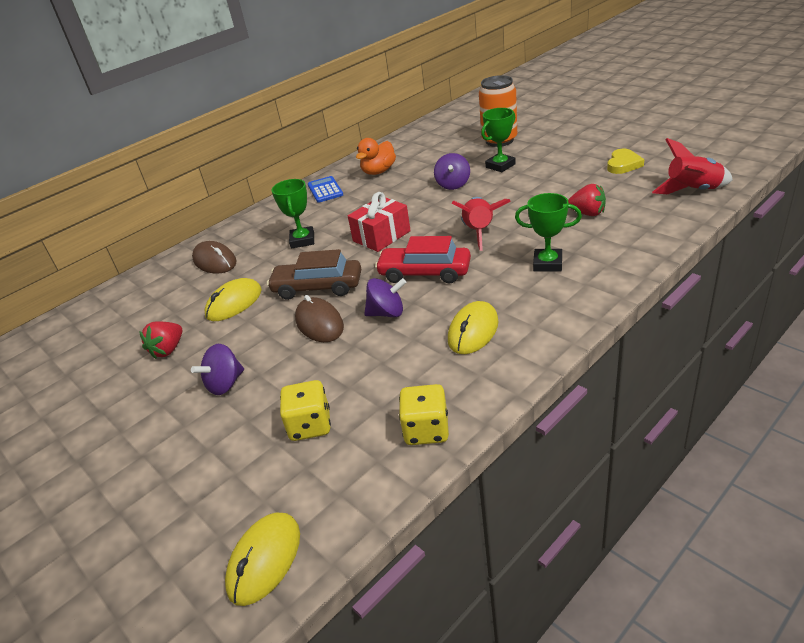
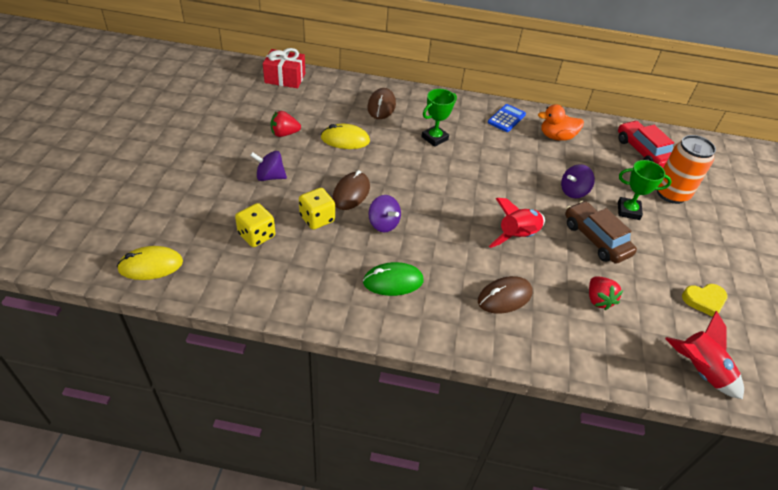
camera: 45 degrees right, 10 degrees up
(317, 287) = (388, 173): brown car -> brown car (595, 239)
(381, 236) = (470, 179): red gift -> red gift (285, 78)
(425, 273) = (442, 225): red car -> red car (642, 152)
(426, 430) = (282, 296): yellow dice -> yellow dice (317, 219)
(473, 331) = (393, 281): yellow mouse -> green mouse
(547, 264) = (504, 297): green trophy -> brown mouse

